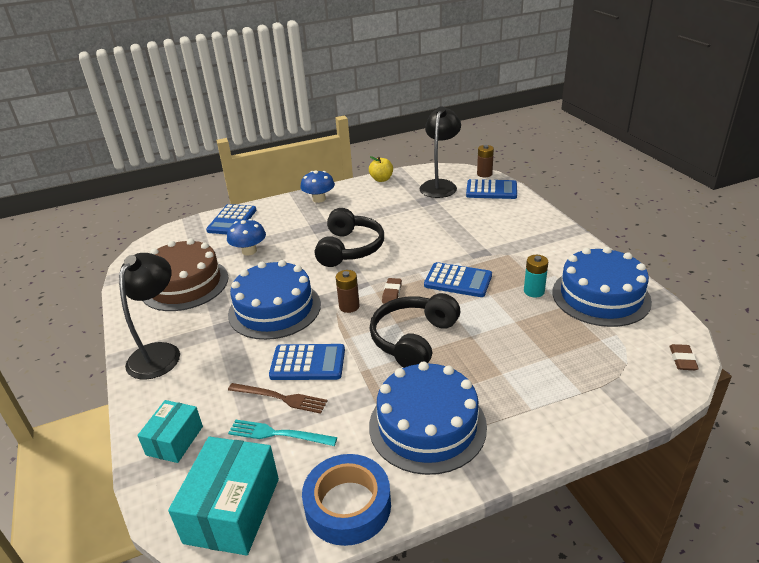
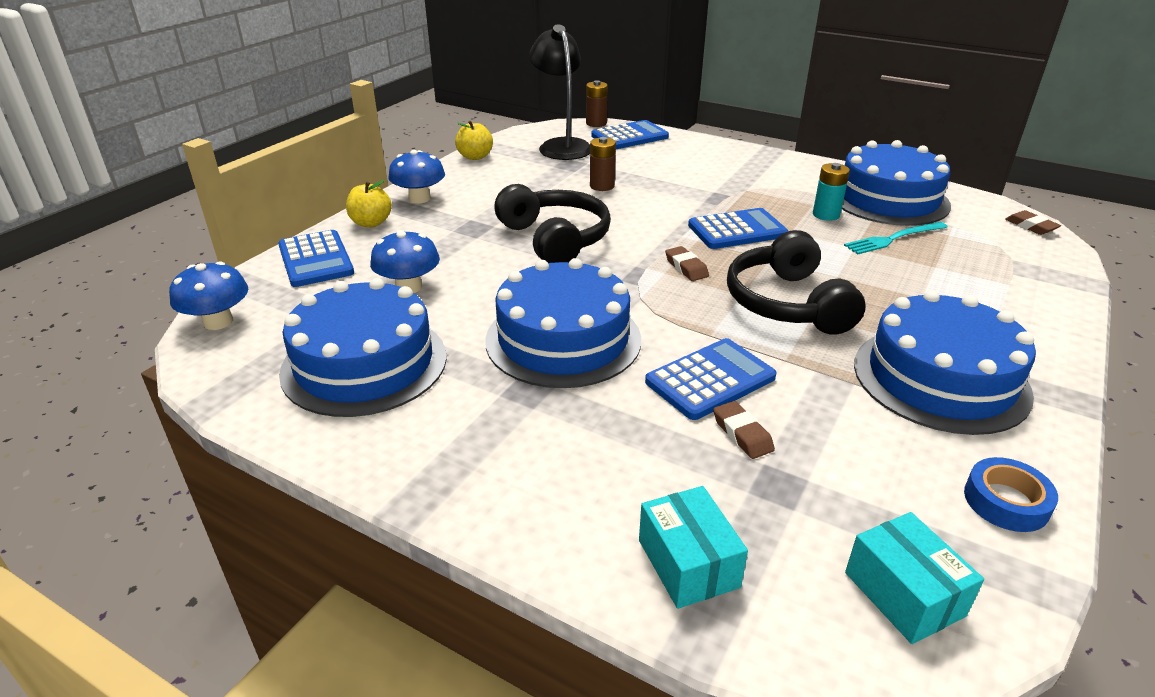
camera: 40 degrees left, 0 degrees up
(159, 353) = (471, 467): black lamp -> none
(161, 239) = (218, 322): none -> blue mushroom
(184, 284) = (364, 363): brown cake -> blue cake
(232, 510) = (903, 594): turquoise box -> turquoise box, size x0.61
(278, 434) = (808, 475): turquoise fork -> turquoise fork (893, 239)
(279, 207) = (371, 223): none -> yellow apple
(280, 398) = (742, 434): brown fork -> brown eraser
(348, 505) = (1006, 501): blue tape -> blue tape, size x0.59
(349, 306) = (658, 299): brown battery -> brown battery (602, 186)

